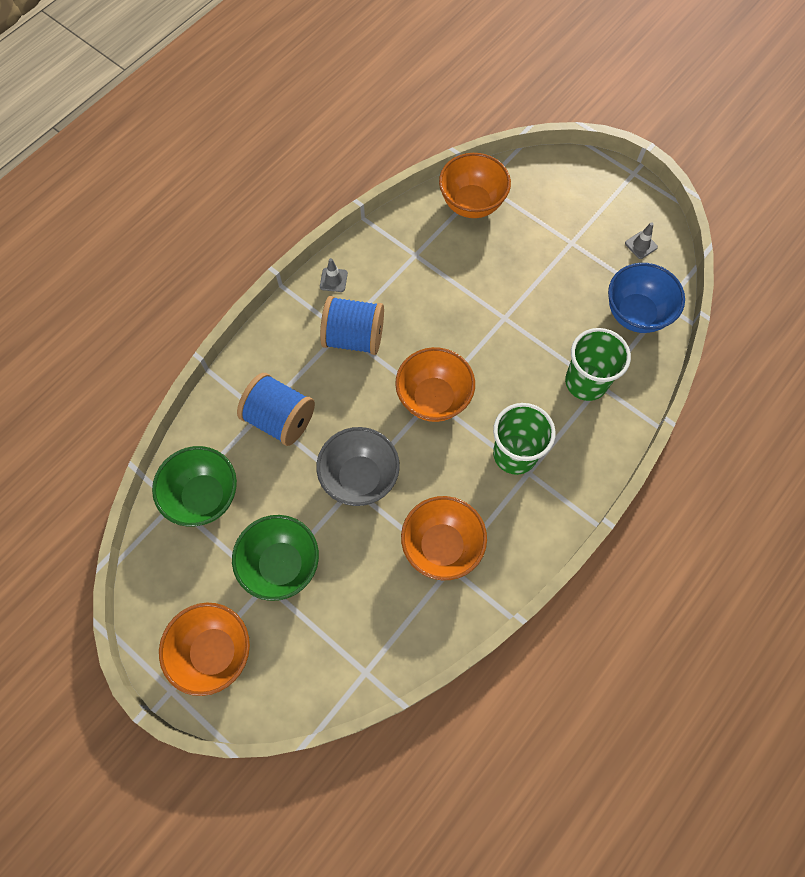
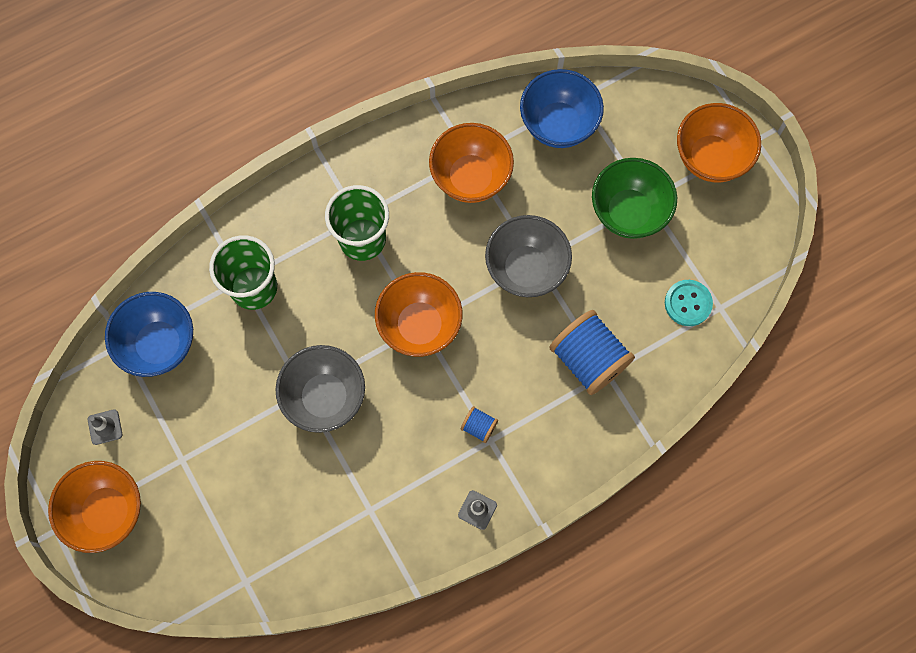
camera: 160 degrees left, 5 degrees up
(204, 497) = (688, 303): green bowl -> turquoise button
(354, 337) = (479, 427): blue spool -> blue spool, size x0.45
(377, 633) = (558, 125): none -> blue bowl
(472, 204) = (273, 557): orange bowl -> orange bowl (107, 511)
(486, 319) = (325, 397): none -> grey bowl

